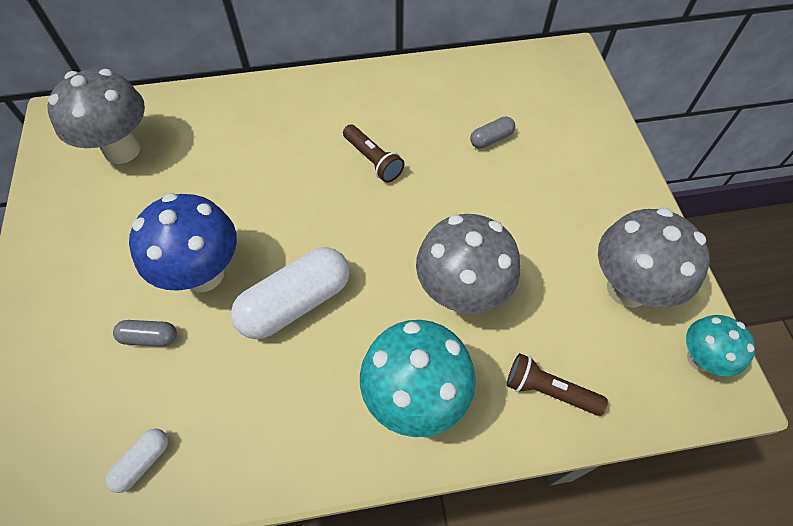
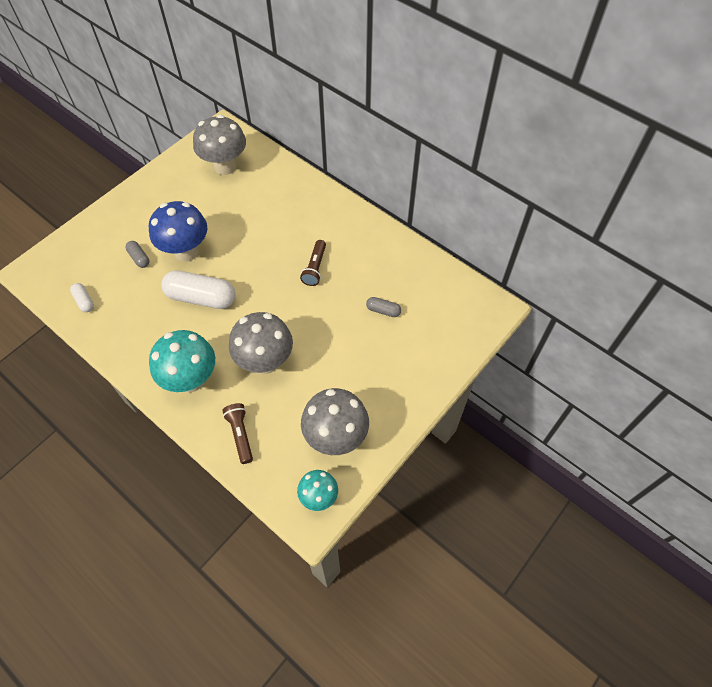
camera: 50 degrees right, 0 degrees up
(142, 462) = (84, 301): white capsule -> white capsule turned 60 degrees clockwise

